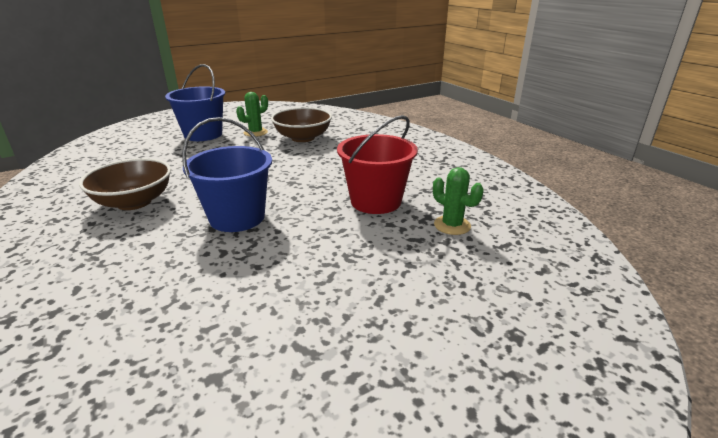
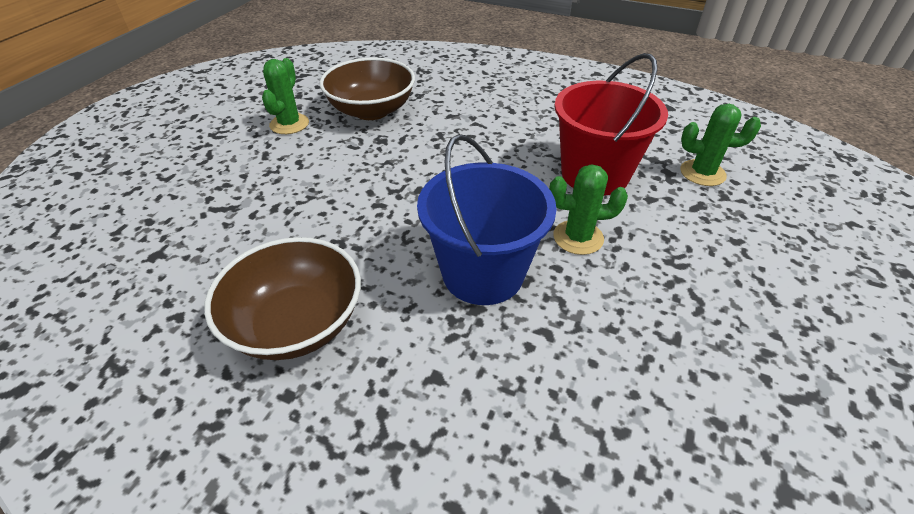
camera: 35 degrees left, 15 degrees up
(203, 134) = (209, 156): blue bucket -> none
(312, 223) = (578, 237): none -> green cactus

